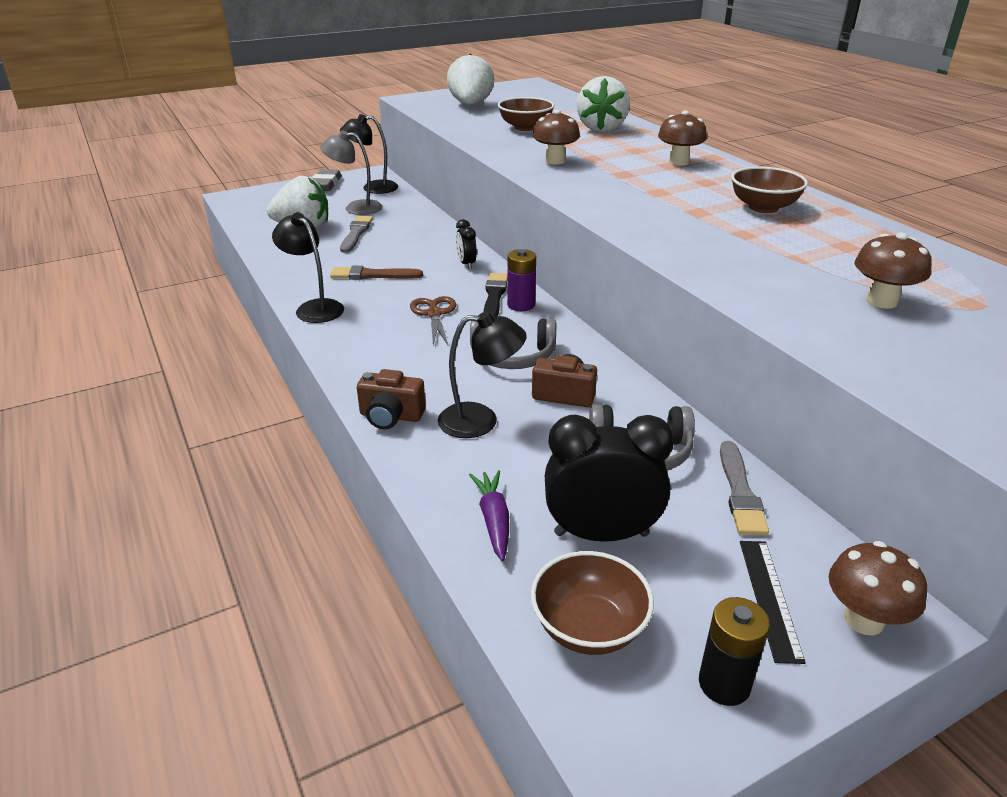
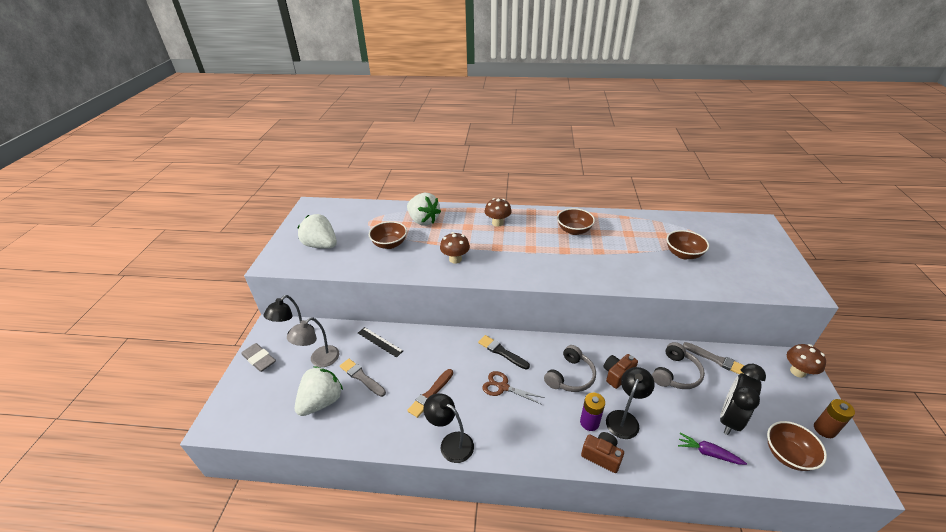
camera: 55 degrees left, 5 degrees up
(314, 308) = (451, 443): black lamp -> black lamp turned 45 degrees clockwise
(391, 416) = (601, 456): brown camera -> brown camera turned 105 degrees counterclockwise
(466, 264) = (453, 345): black clock -> none
(521, 305) = (520, 346): purple battery -> purple battery (589, 422)
(724, 684) = (824, 429): black battery -> brown battery
(769, 598) = (781, 389): black ruler -> black ruler (380, 342)
(881, 301) = (683, 254): brown mushroom -> brown bowl

